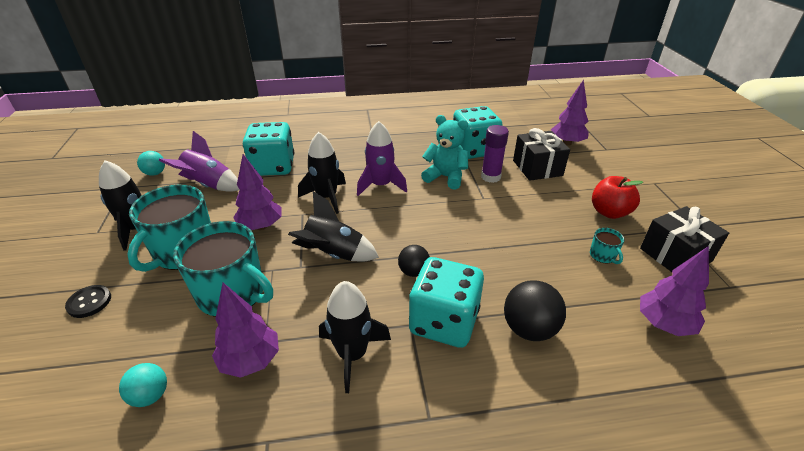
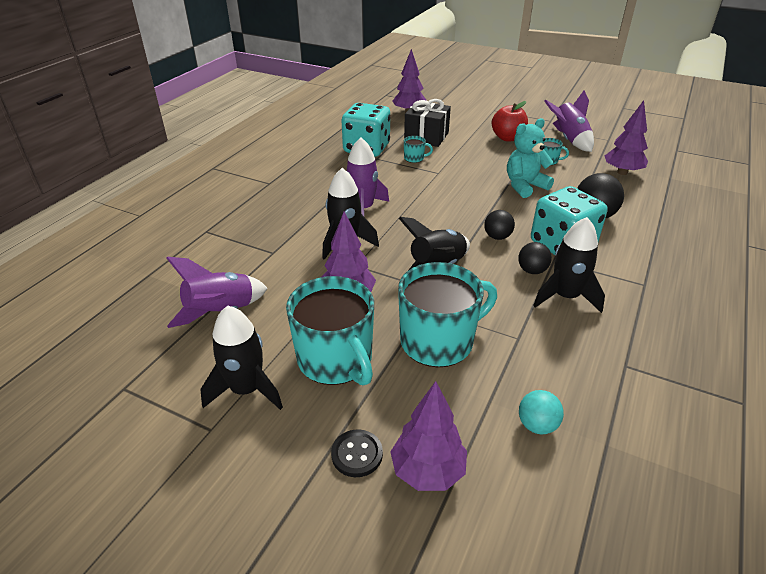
camera: 55 degrees left, 0 degrees up
(155, 173) = (129, 351): turquoise ball -> none
(250, 360) = (535, 352): purple tree -> purple tree (427, 471)
(273, 167) = (244, 258): turquoise dice -> none
(377, 315) = (532, 271): none -> black ball
(445, 177) = (390, 176): turquoise teddy bear -> turquoise teddy bear (524, 186)
(490, 177) = (414, 158): purple glue stick -> turquoise mug
(675, 255) = (569, 140): black gift -> purple rocket

